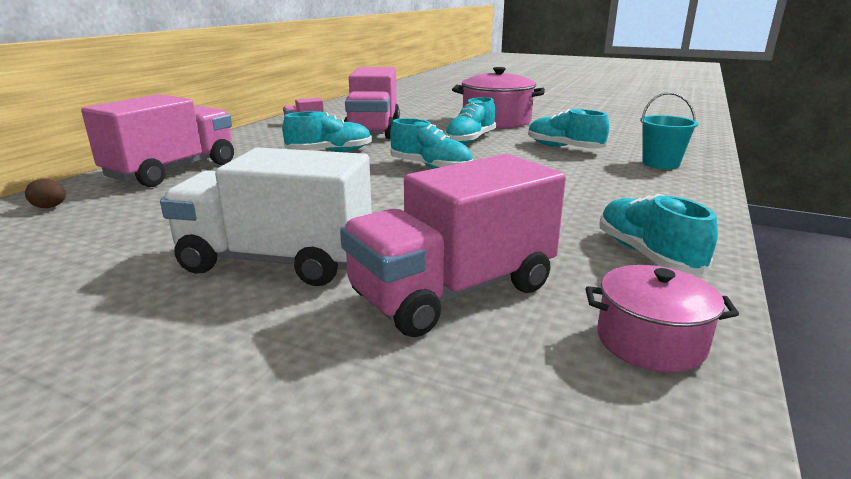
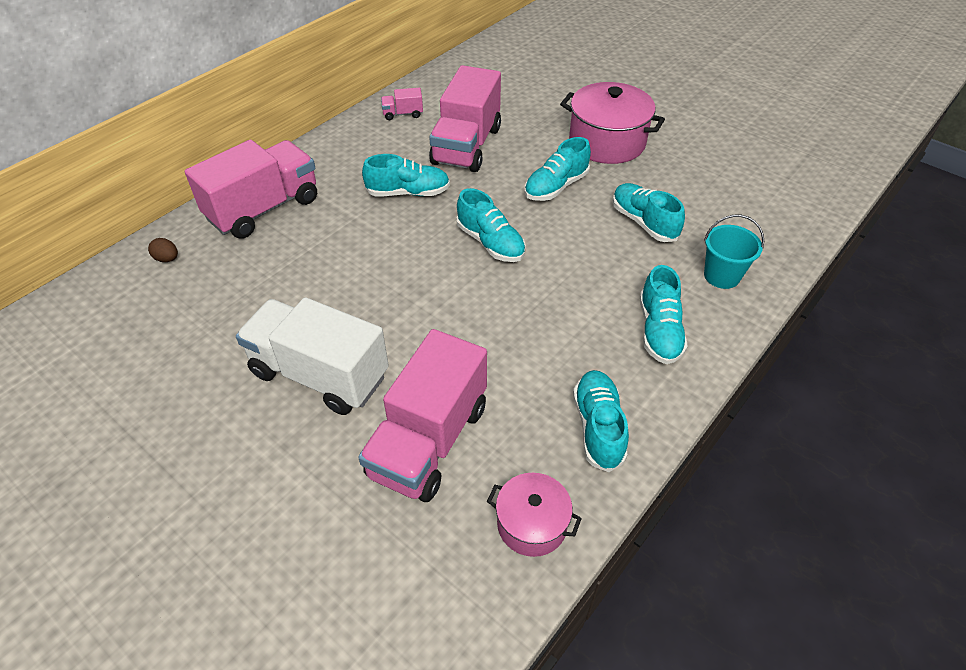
camera: 15 degrees right, 25 degrees up
(453, 292) = (429, 441): pink truck -> pink truck turned 45 degrees counterclockwise
(640, 194) = (659, 331): none -> turquoise shoe

